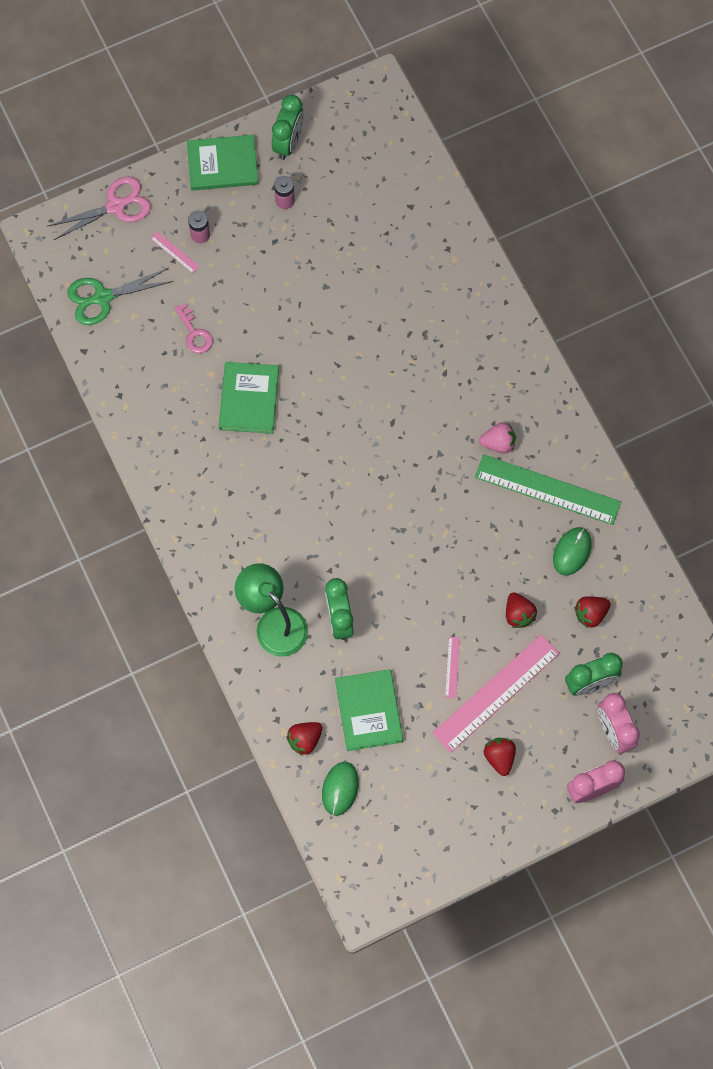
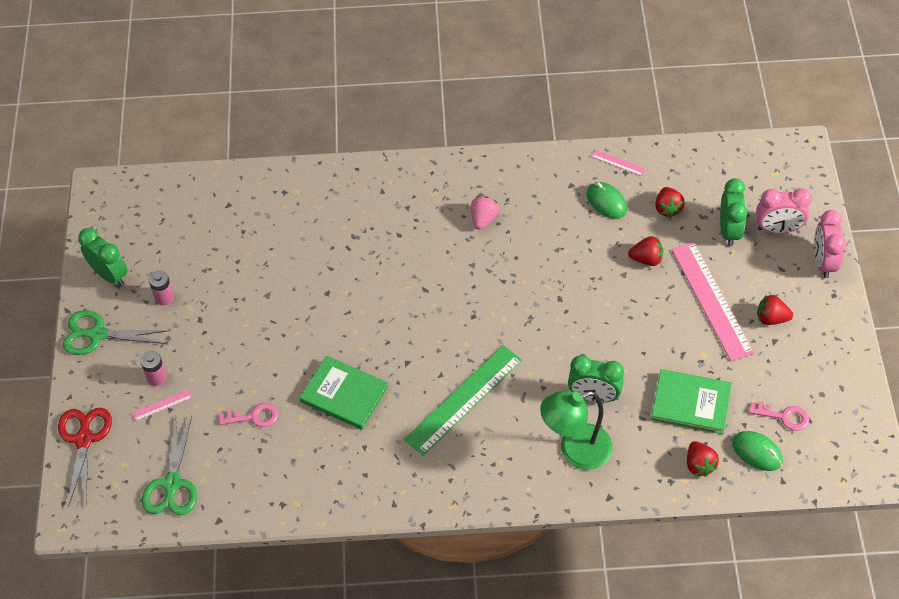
camera: 65 degrees left, 15 degrees down
(115, 206) = (84, 439): pink scissors -> red scissors
(222, 164) = (98, 334): green book -> green scissors
(390, 802) = (783, 416): none -> pink key
(452, 667) = (675, 324): pink ruler -> pink ruler (618, 163)
(547, 489) = (542, 199): green ruler -> green ruler (463, 399)

